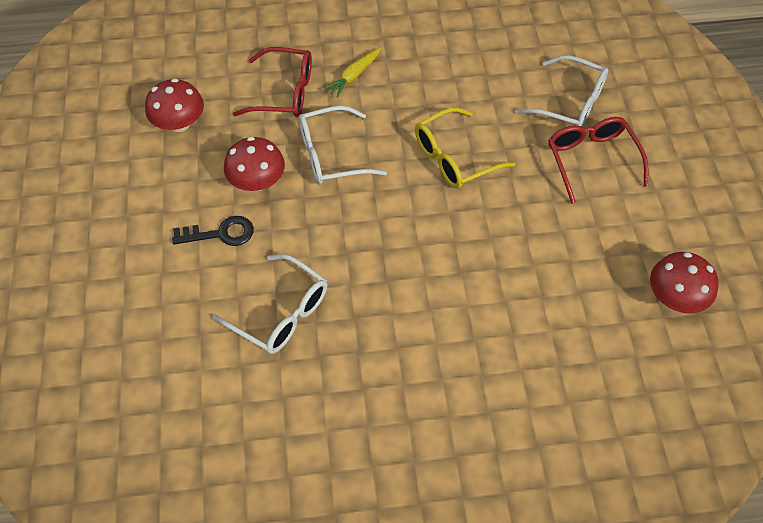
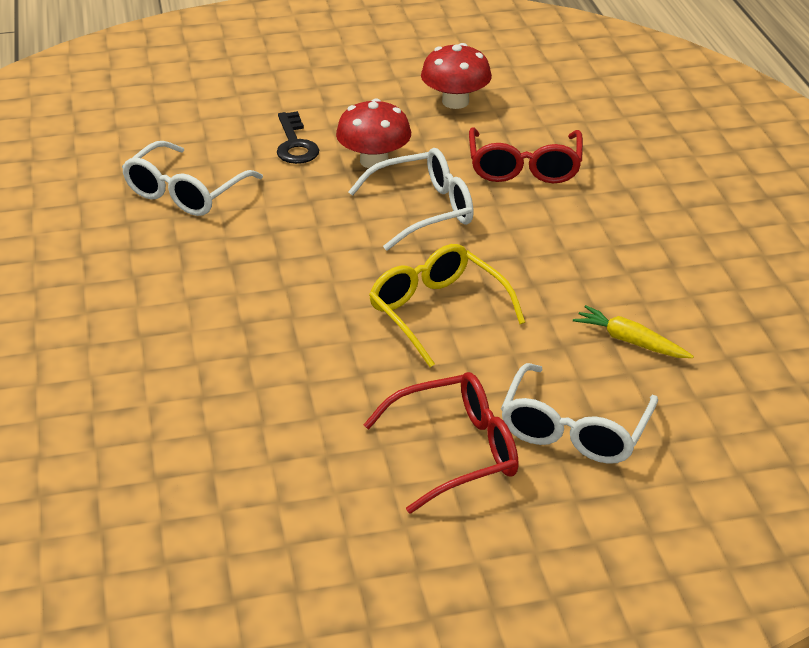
camera: 85 degrees right, 20 degrees down
(331, 155) = (424, 210): white glasses -> white glasses turned 90 degrees clockwise
(354, 76) = (571, 219): yellow carrot -> yellow carrot (630, 341)
(675, 297) = (195, 536): red mushroom -> none

